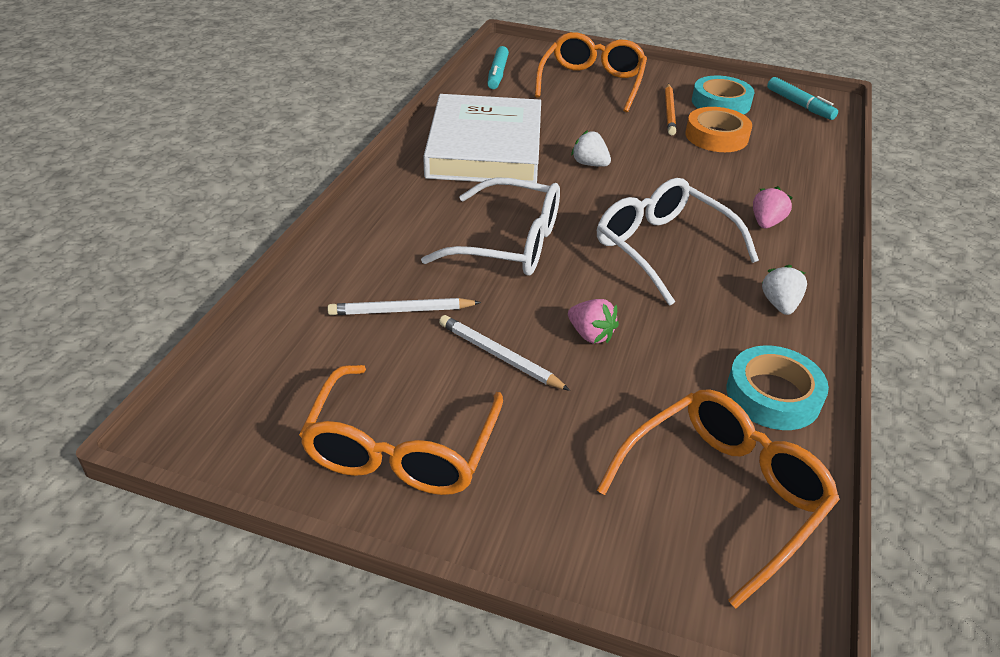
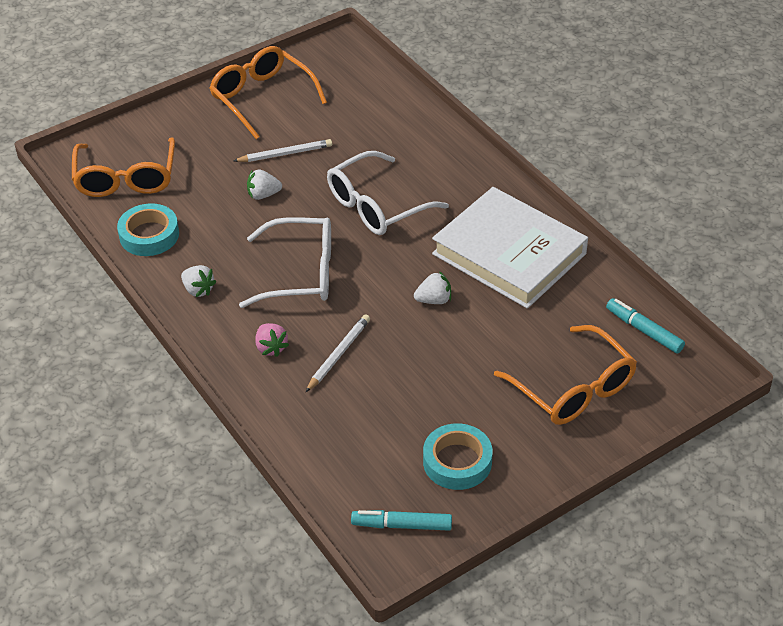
camera: 130 degrees right, 5 degrees up
(401, 310) = (358, 135): white pencil -> white pencil (339, 354)
(590, 335) = (263, 195): pink strawberry -> white strawberry
(669, 112) = (473, 408): orange pencil -> none
(716, 136) = (404, 410): orange tape -> none

